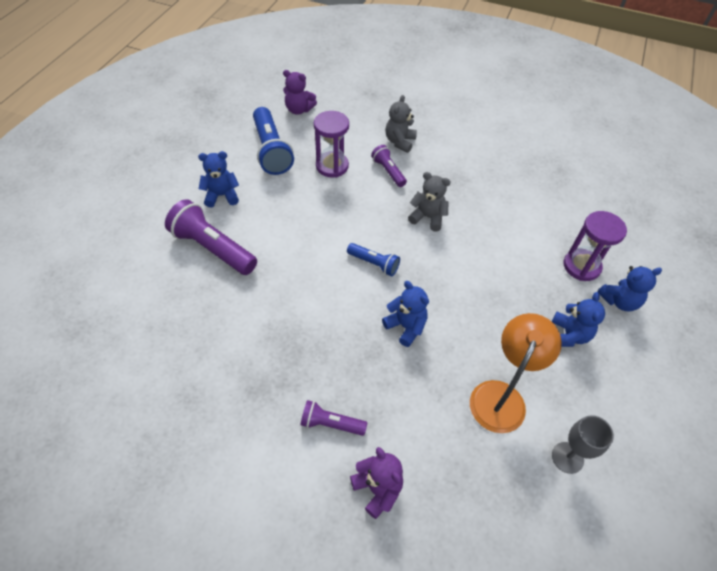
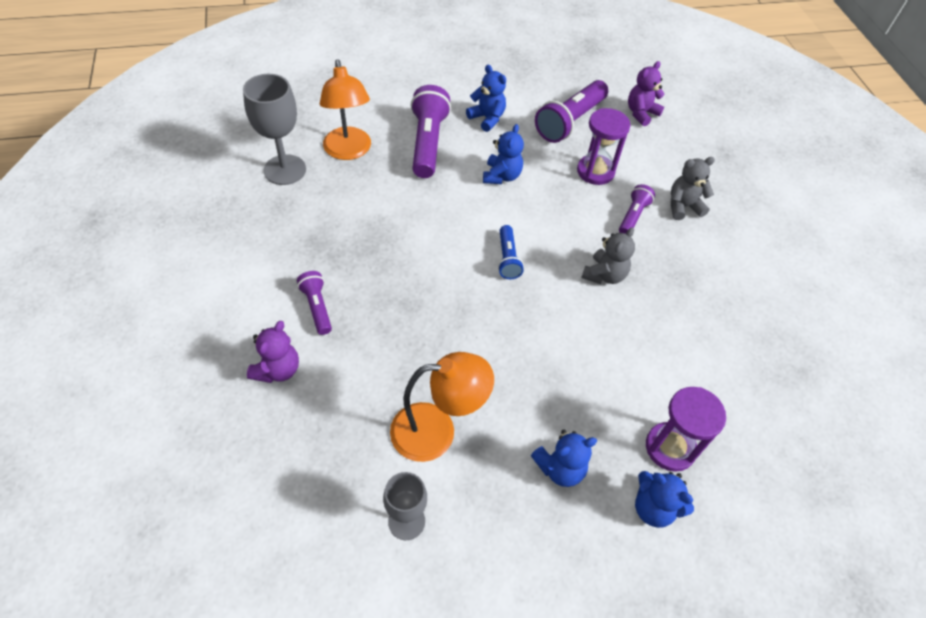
camera: 55 degrees right, 0 degrees up
(148, 373) = (285, 170): none -> grey goblet
(170, 310) = (349, 151): none -> orange lamp
(271, 150) = (570, 122): blue flashlight -> purple flashlight
(299, 109) = (641, 113): purple teddy bear -> purple teddy bear turned 60 degrees clockwise
(406, 326) = (456, 316): blue teddy bear -> blue teddy bear (501, 176)
(428, 217) = (604, 275): grey teddy bear -> grey teddy bear turned 45 degrees clockwise

